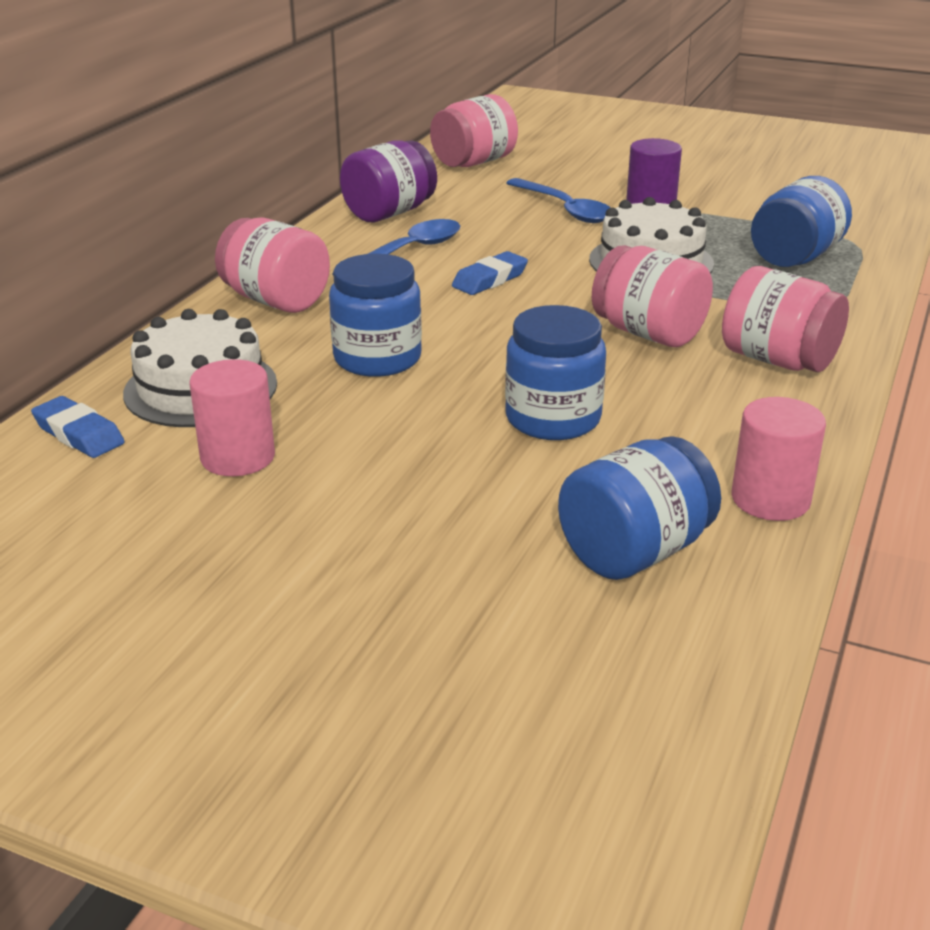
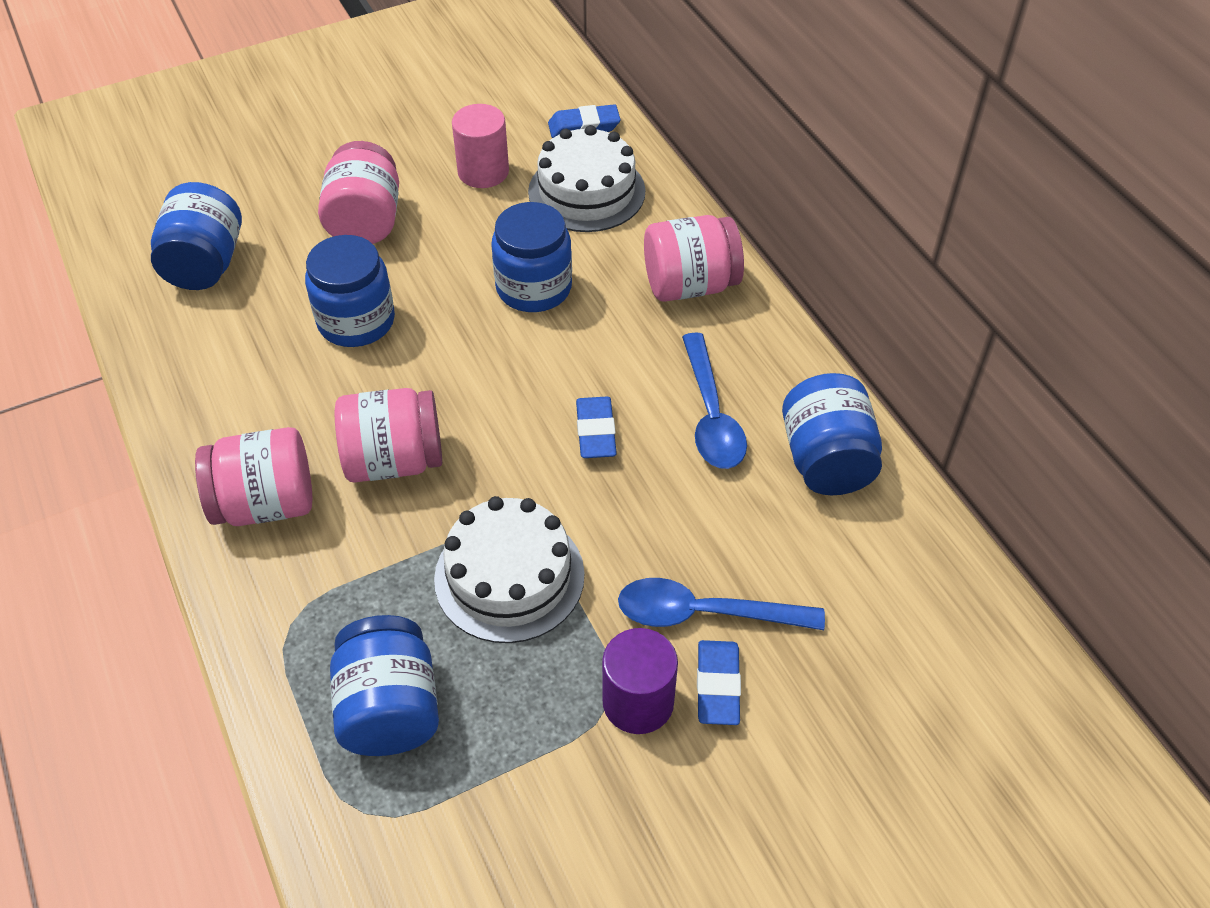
camera: 130 degrees right, 20 degrees up
(389, 213) = (826, 460): purple jar -> blue jar
(474, 162) = (936, 640): pink jar -> pink jar (365, 221)
(601, 194) = (718, 686): none -> blue eraser
(770, 499) = (160, 352): pink cylinder -> none

